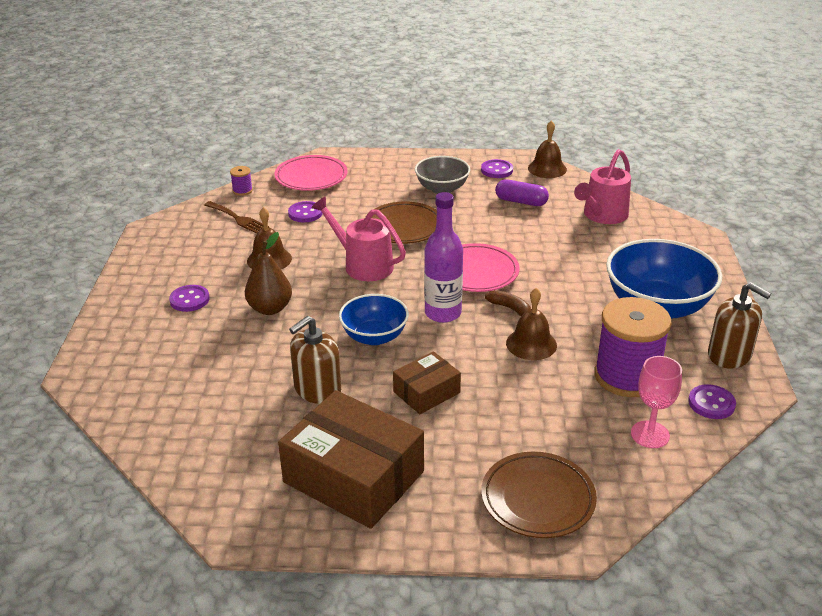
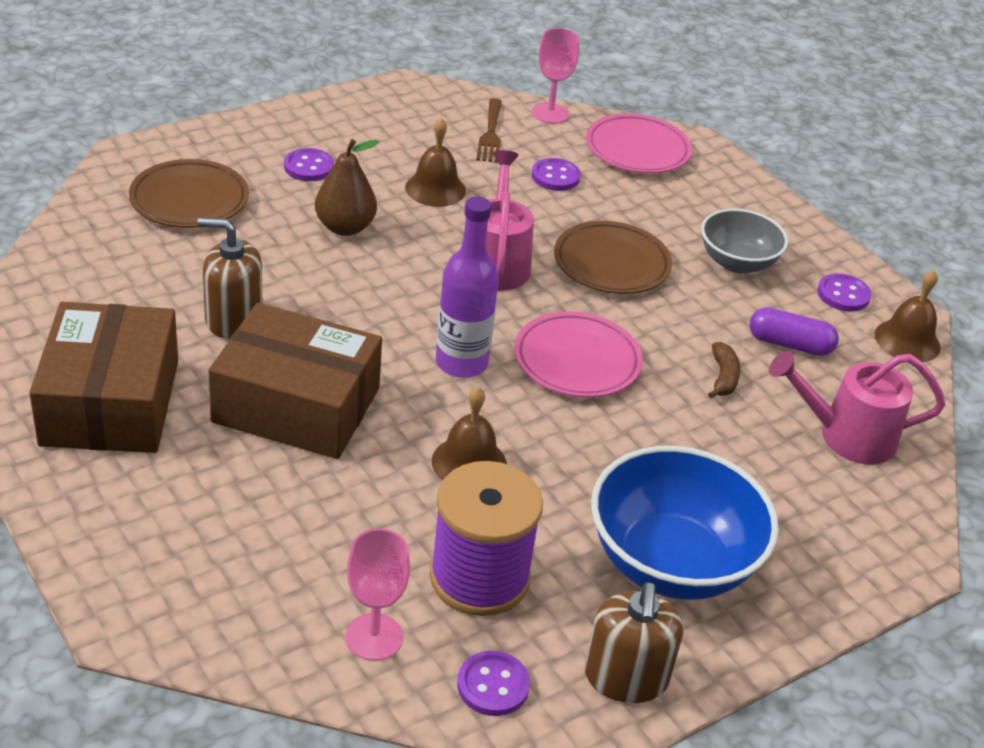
camera: 50 degrees right, 5 degrees up
(242, 190) = (550, 113): purple spool -> pink goblet
(374, 336) = (364, 325): blue bowl -> none
(426, 392) = (297, 405): brown box -> brown box, size x1.91
(510, 308) = (527, 418): brown banana -> brown banana (723, 377)
(521, 201) = (790, 344): purple capsule -> purple capsule turned 60 degrees counterclockwise
(537, 499) = (175, 566): brown plate -> brown plate (189, 200)

